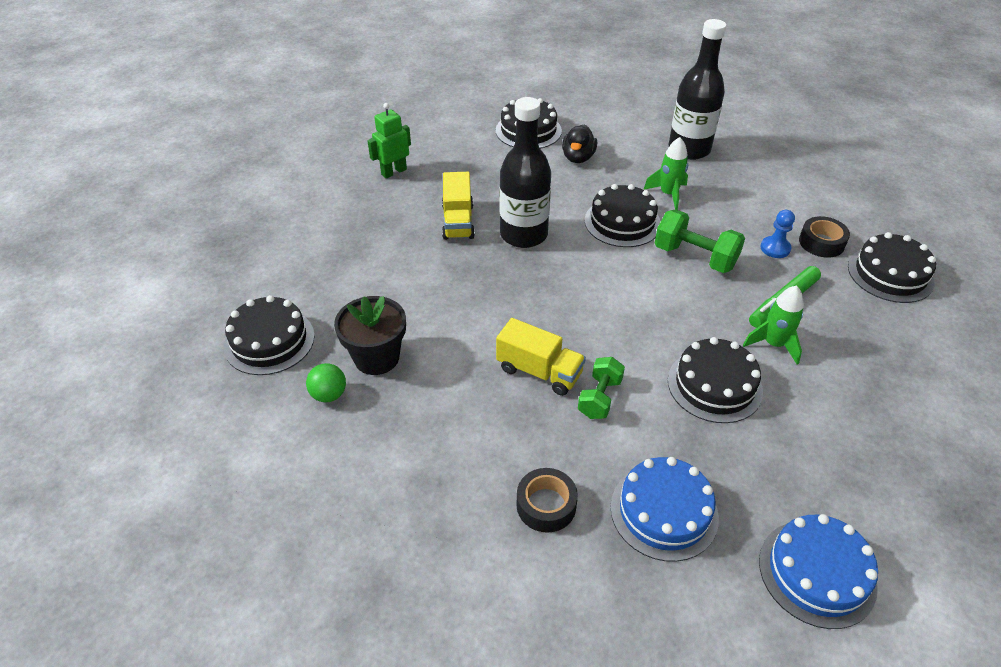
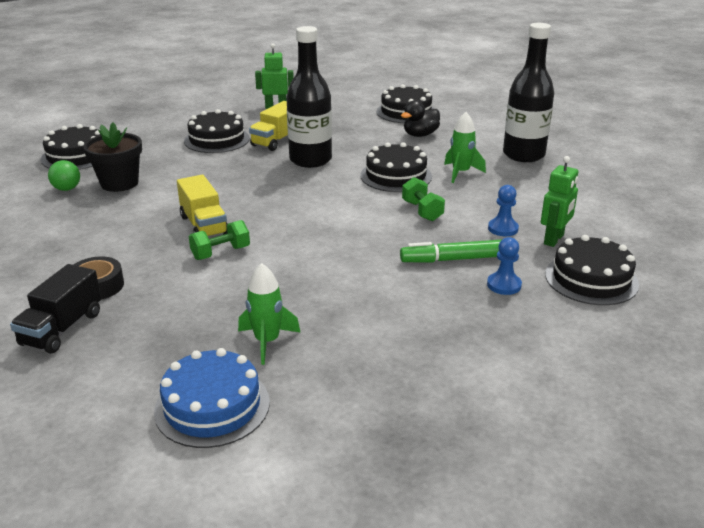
camera: 35 degrees right, 15 degrees down
(587, 576) = (62, 329): none -> black truck
(664, 511) = (163, 323): blue cake -> none
(695, 257) = (422, 211): green dumbbell -> green dumbbell, size x0.65
(714, 385) = (315, 280): black cake -> black cake (217, 140)
(773, 344) = (403, 278): green rocket -> green rocket (267, 341)
(821, 243) = (554, 239): black tape -> green robot
(846, 312) = (504, 285): none -> blue pawn

